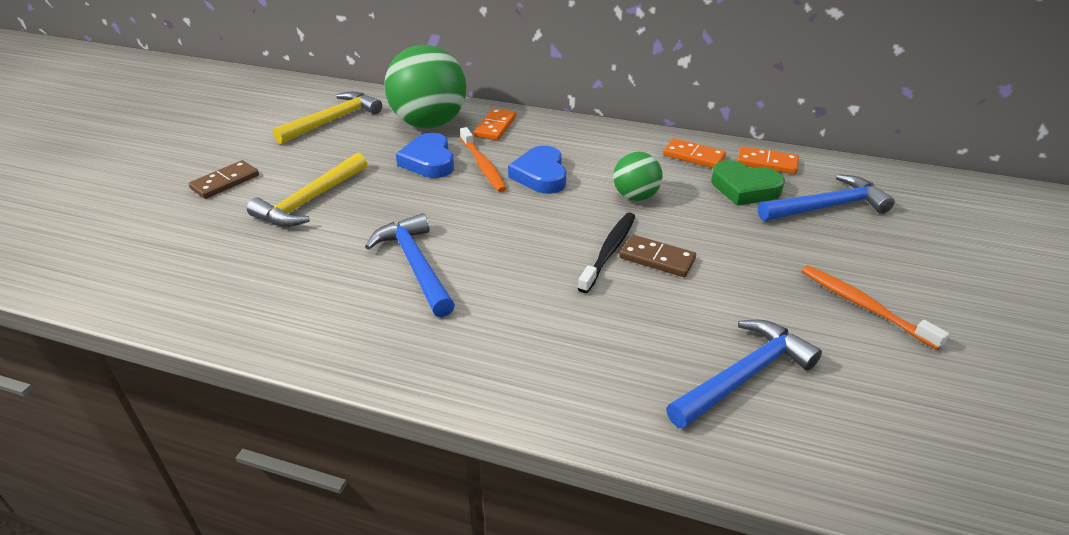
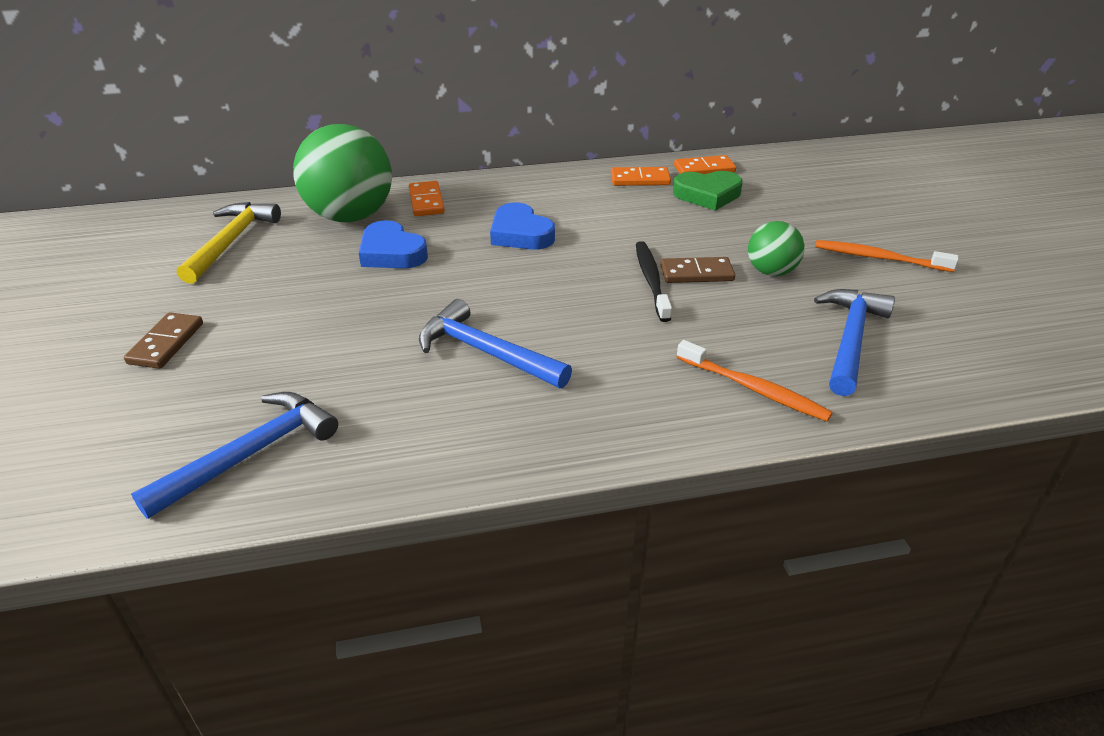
camera: 30 degrees left, 0 degrees up
(311, 201) = (299, 329): yellow hammer -> none
(483, 165) = (453, 241): orange toothbrush -> orange toothbrush (753, 388)
(635, 196) = (626, 227): green ball -> green ball (771, 272)
(826, 207) = (782, 191): blue hammer -> blue hammer (250, 454)

